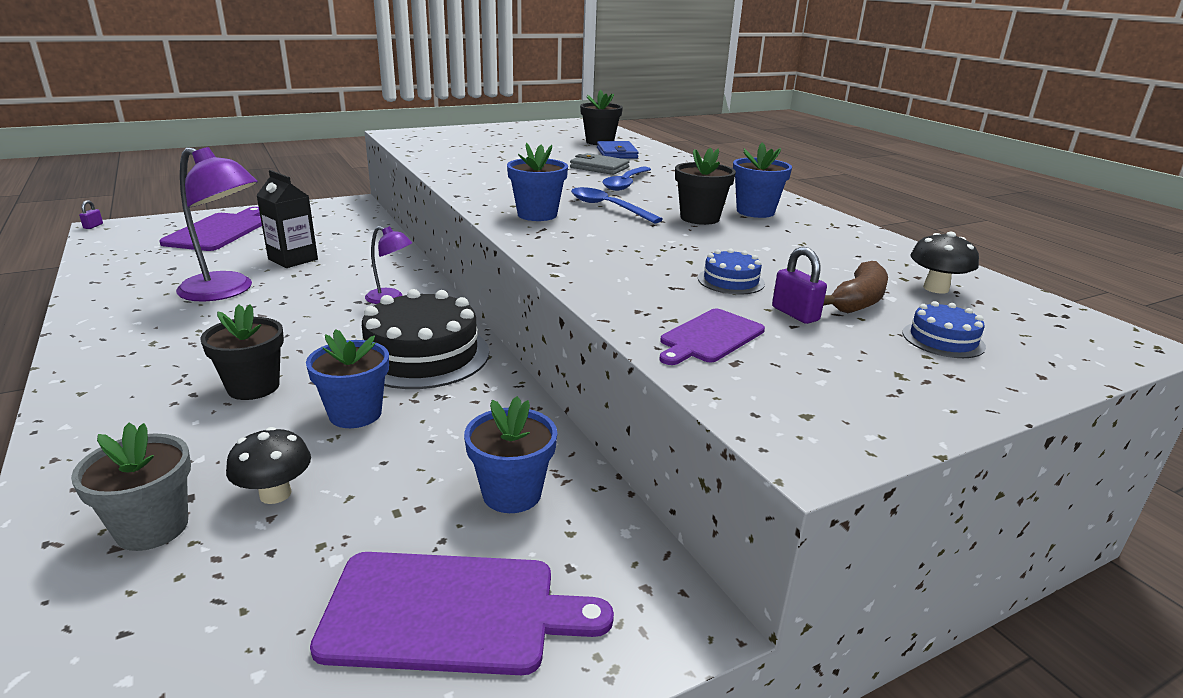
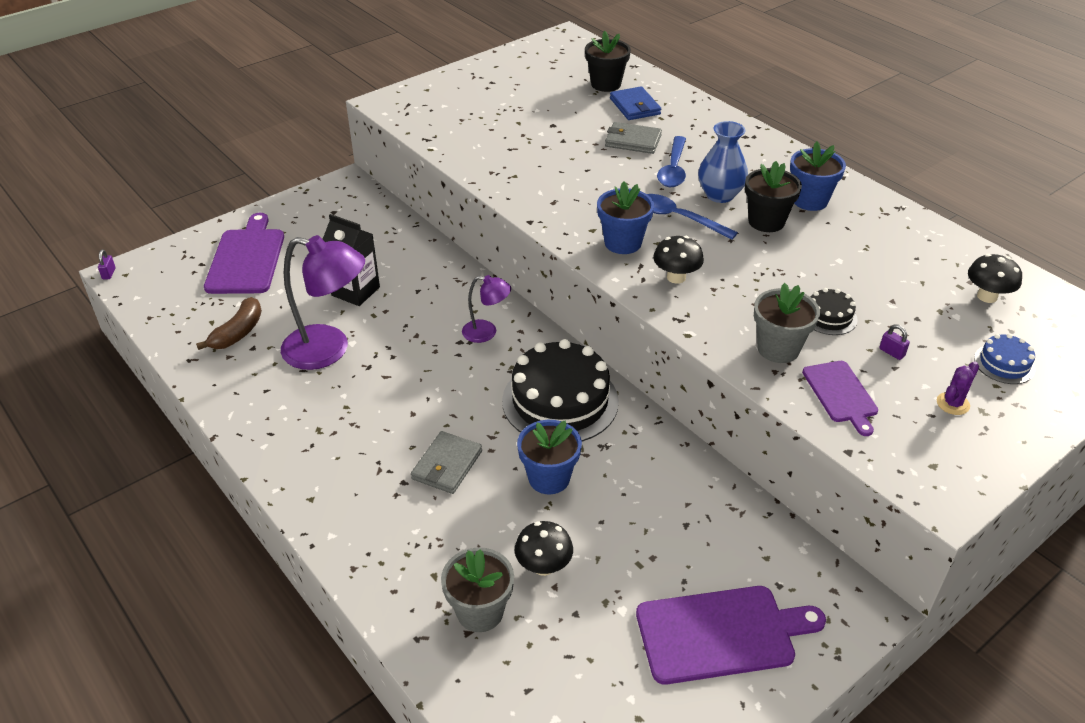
camera: 10 degrees left, 15 degrees up
(253, 387) = (447, 465): black flower pot -> grey wallet
(512, 493) = (710, 532): blue flower pot -> none
(574, 239) = (676, 277): none -> black mushroom
(653, 295) = (778, 349): none -> grey flower pot
(662, 200) = (720, 195): none -> blue vase
(710, 337) = (841, 394): purple cutting board -> purple cutting board turned 45 degrees counterclockwise
(731, 281) = (829, 317): blue cake -> black cake
(795, 314) = (891, 352): purple padlock -> purple padlock, size x0.64
(858, 301) = (933, 326): brown banana -> brown banana (238, 332)
(859, 363) = (953, 404): none -> purple cactus

